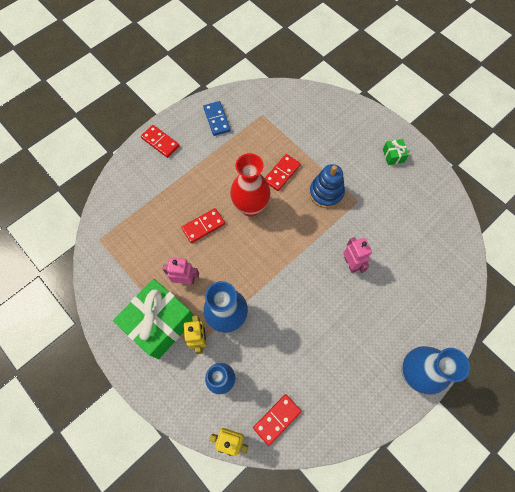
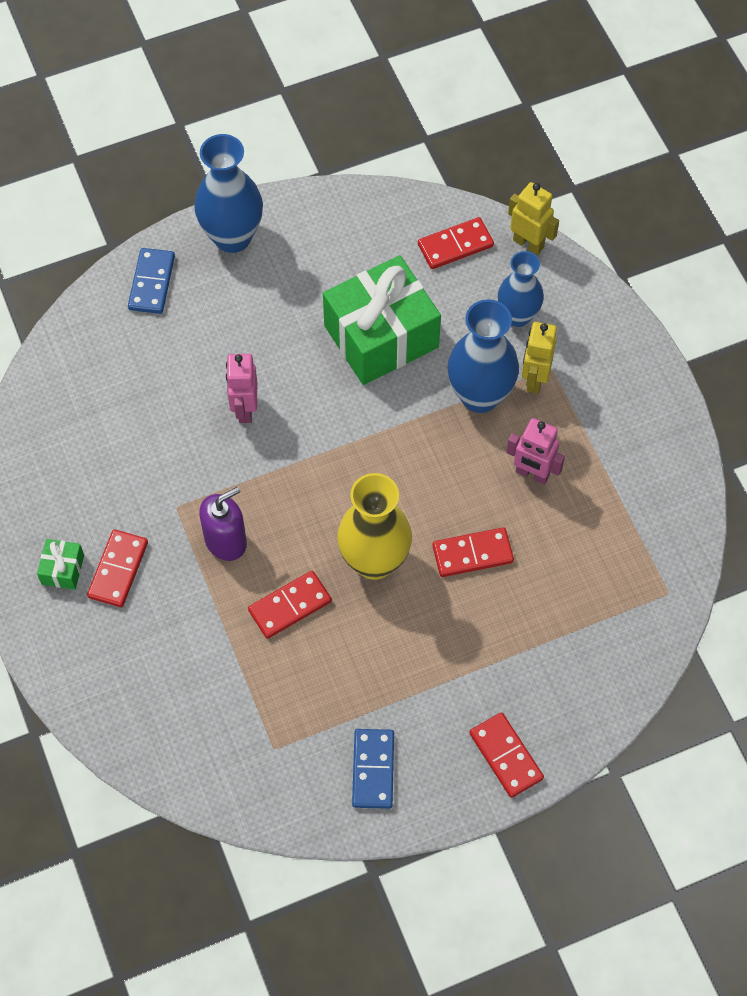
camera: 160 degrees left, 5 degrees down
(160, 323) = (591, 421): green gift -> green gift (381, 336)
(250, 207) = (374, 561): red vase -> yellow vase
(326, 193) = (226, 541): blue stacking toy -> purple soap dispenser
(368, 163) = (118, 570): none -> red domino
(441, 322) = (152, 283): none -> blue domino

